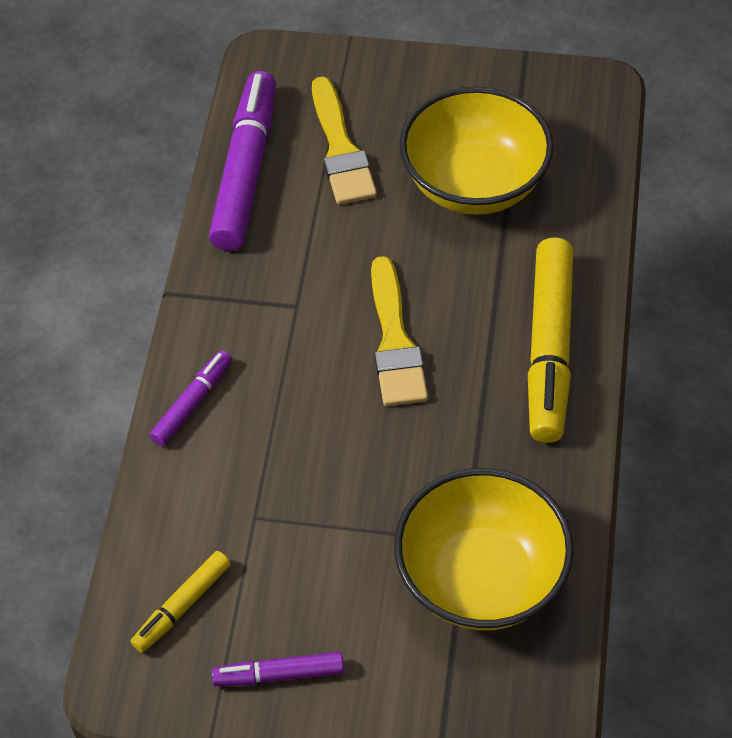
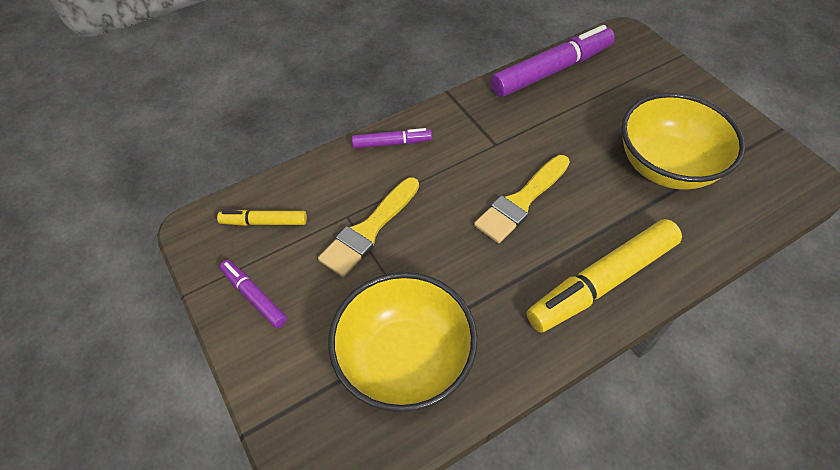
camera: 50 degrees right, 0 degrees up
(341, 149) = (612, 96): yellow brush -> yellow brush (369, 230)

